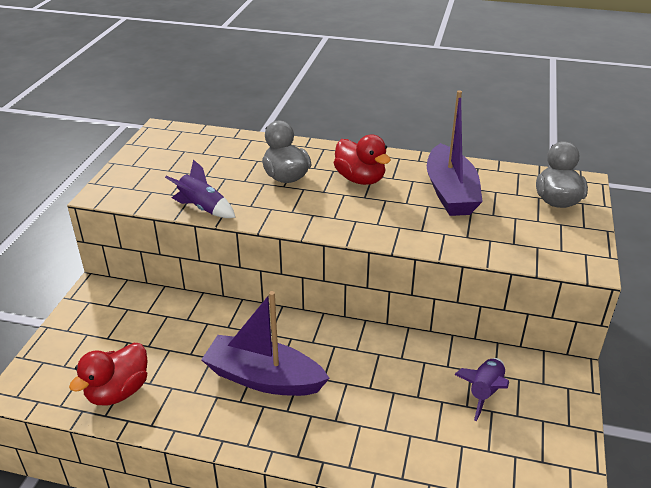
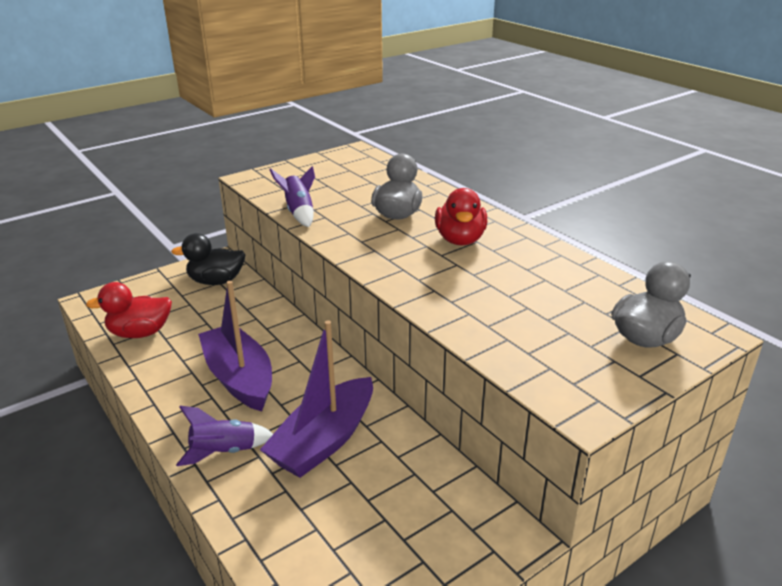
camera: 40 degrees right, 5 degrees down
(123, 309) = (216, 281): none -> black duck
(450, 192) = (532, 283): purple boat -> purple boat (324, 440)
(484, 392) = (400, 499): purple rocket -> purple rocket (224, 451)

